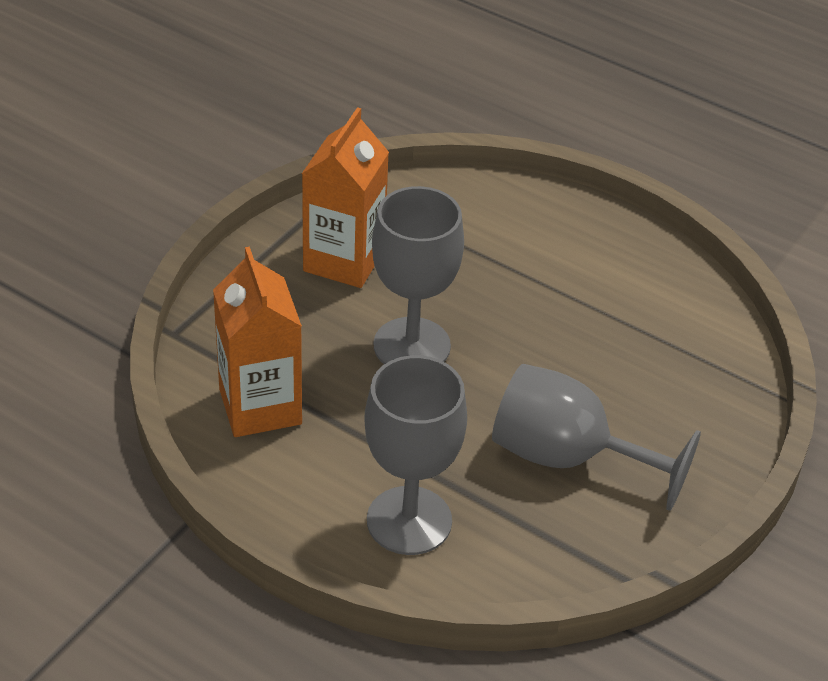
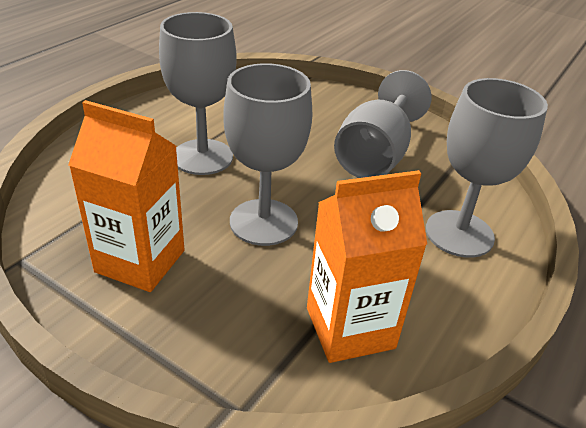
camera: 90 degrees left, 5 degrees down
(529, 291) = (202, 157): none -> grey goblet

